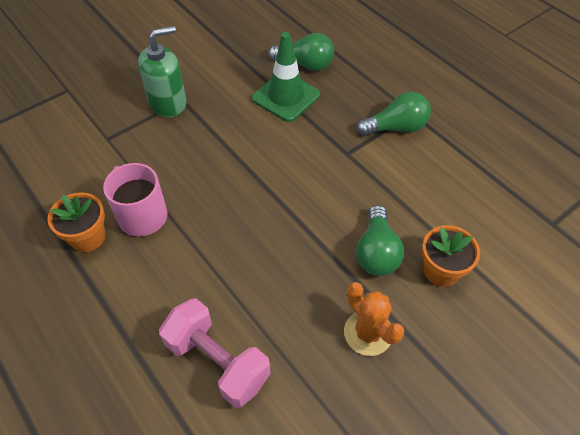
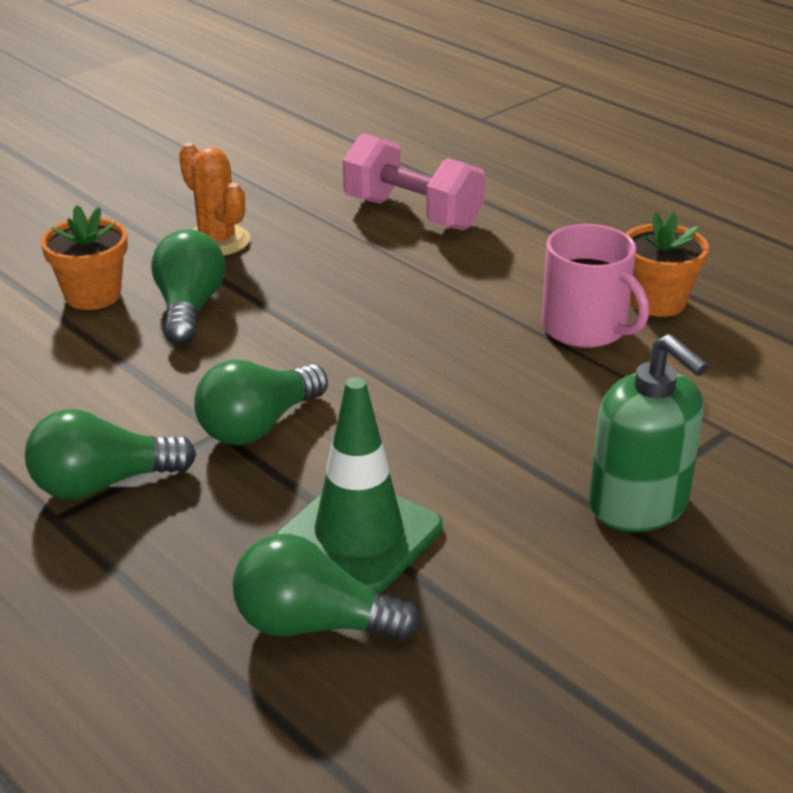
camera: 175 degrees right, 20 degrees down
(168, 103) = (639, 505): green soap dispenser -> green soap dispenser turned 90 degrees counterclockwise
(329, 156) = (258, 426): none -> green light bulb

